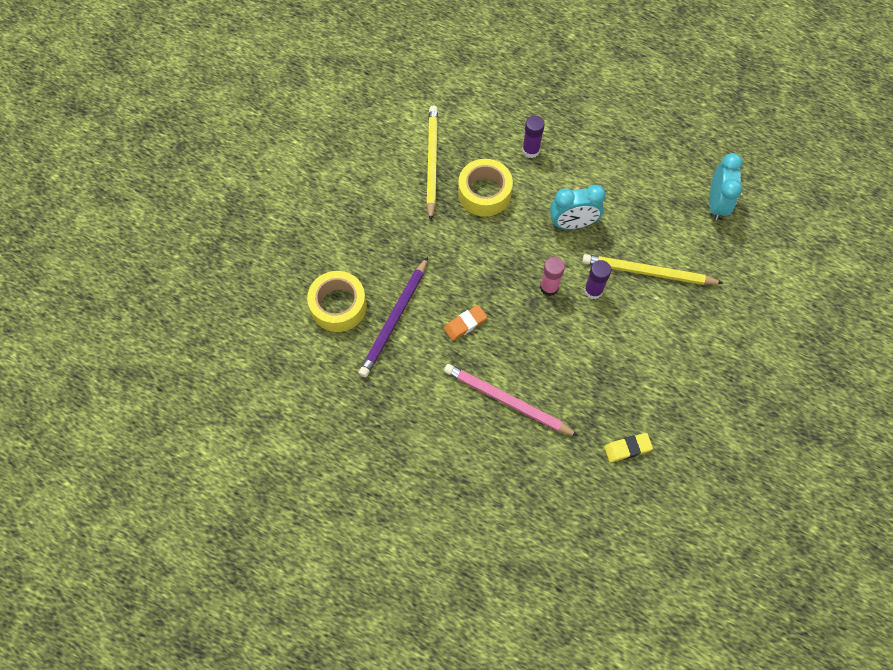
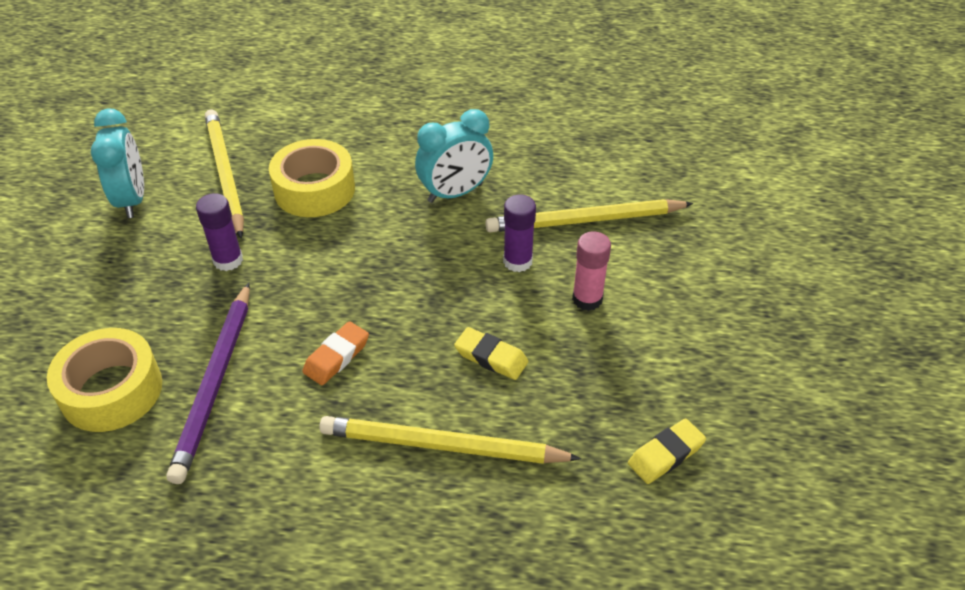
camera: 20 degrees left, 20 degrees down
(507, 401) = (443, 446): pink pencil -> yellow pencil
(530, 150) = (365, 130): purple glue stick -> purple glue stick (228, 260)
(549, 287) = (451, 274): pink glue stick -> pink glue stick (587, 299)
(553, 354) = (491, 357): none -> yellow eraser
(716, 204) = (637, 127): turquoise clock -> turquoise clock (132, 199)

